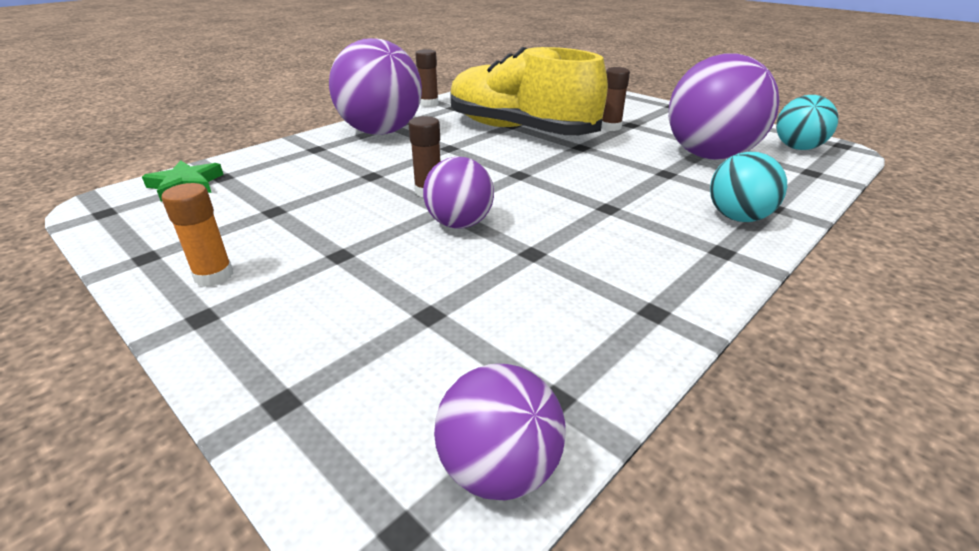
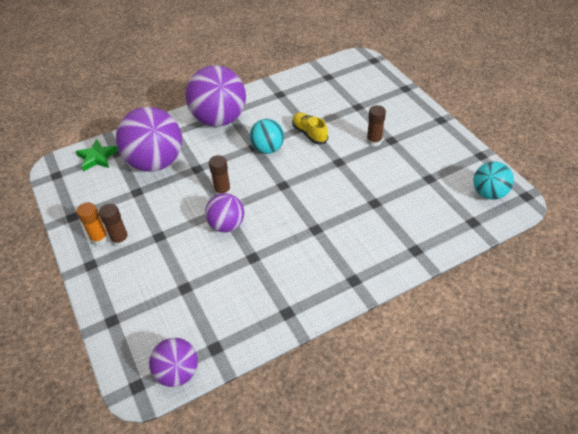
camera: 20 degrees right, 15 degrees up
(429, 103) = (264, 86): brown glue stick -> brown glue stick (120, 240)
(519, 130) = (309, 133): yellow shoe -> yellow shoe, size x0.41
(709, 156) = (417, 190): purple ball -> purple ball (156, 162)
(738, 218) = (385, 255): turquoise ball -> turquoise ball (267, 149)

